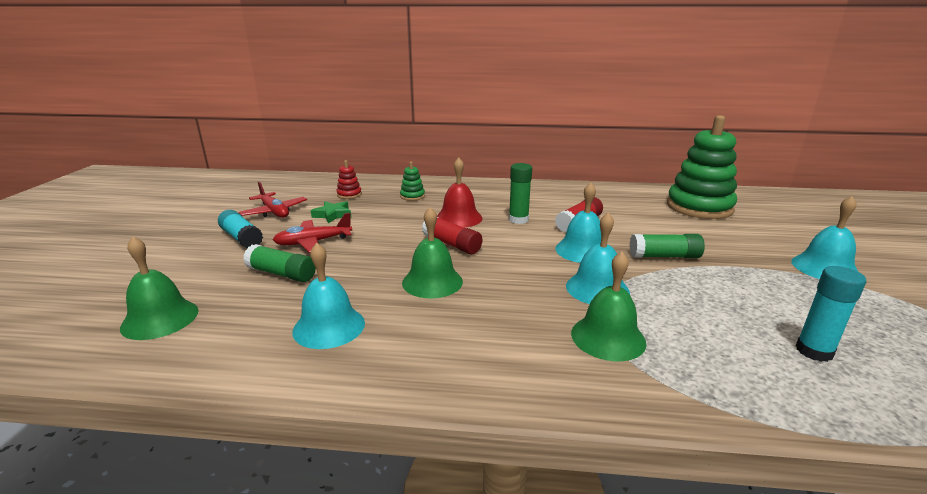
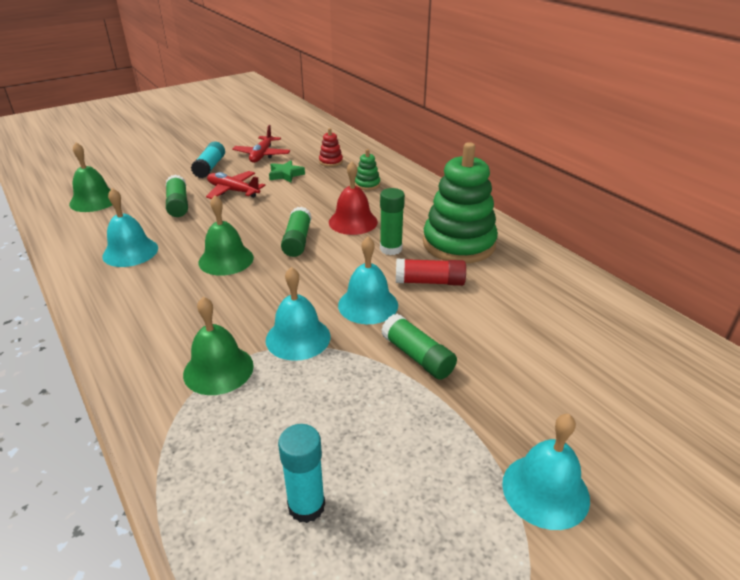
camera: 50 degrees right, 10 degrees up
(452, 244) = (297, 240): red glue stick -> green glue stick
(699, 207) = (605, 345): green stacking toy -> green stacking toy (459, 244)

